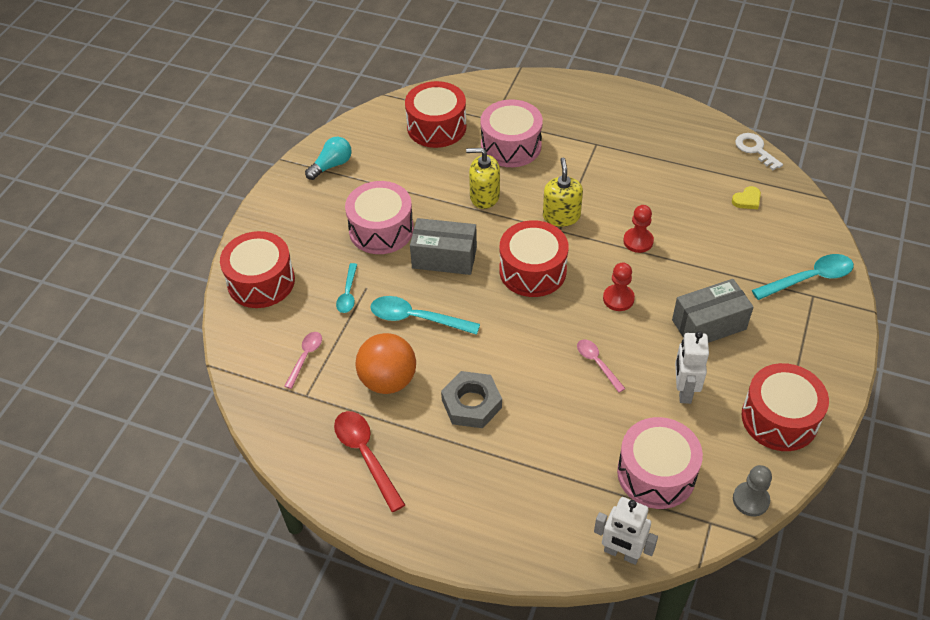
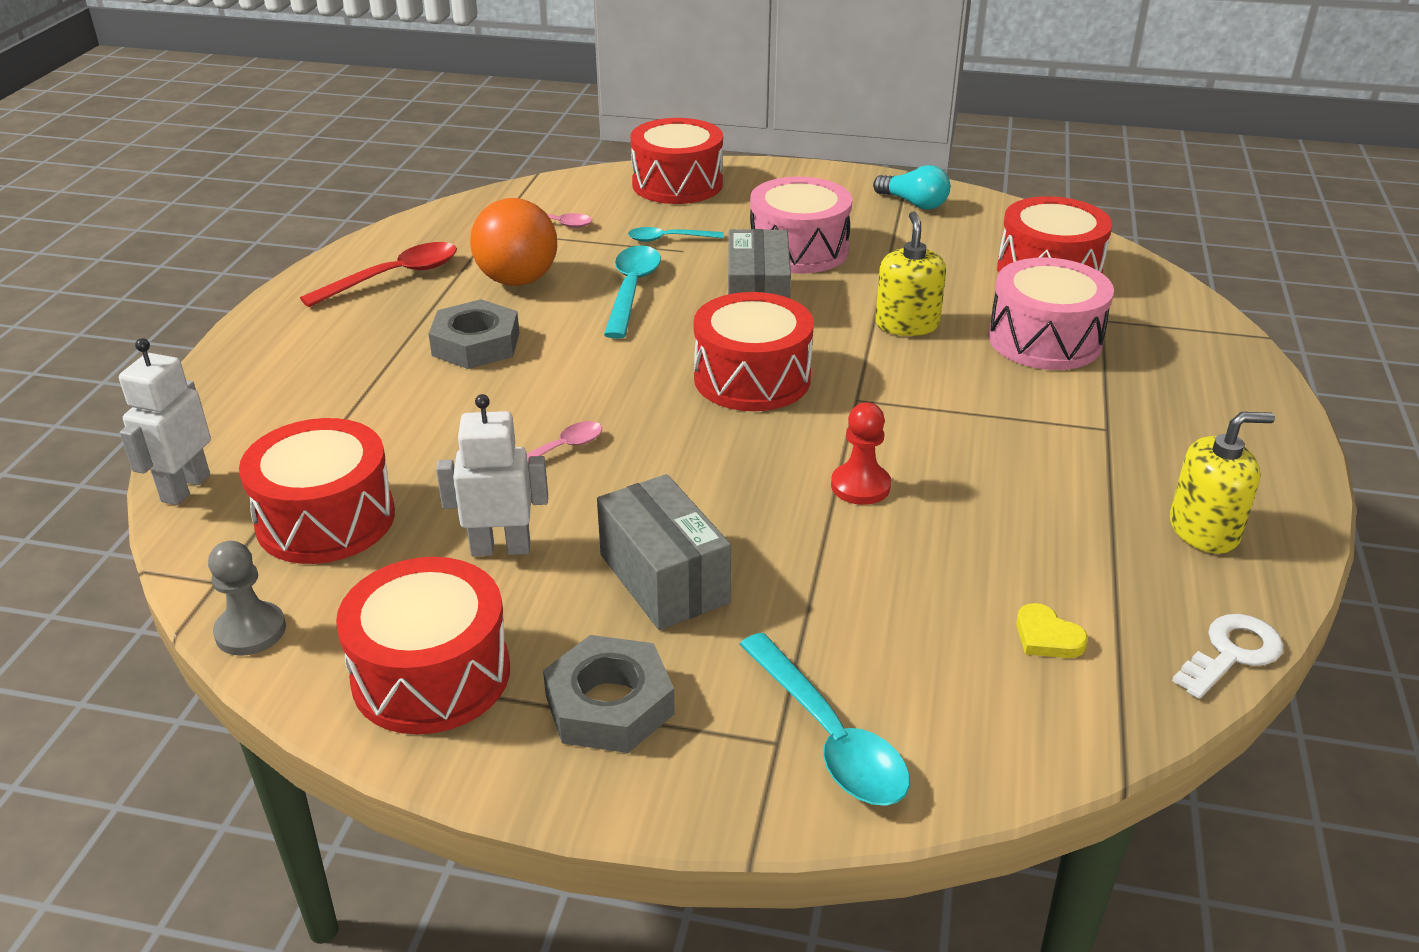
camera: 80 degrees right, 15 degrees down
(561, 216) = (892, 399): yellow soap dispenser -> yellow soap dispenser (1204, 530)
(618, 299) = (708, 468): red pawn -> none
(656, 473) = (326, 519): pink drum -> red drum
(795, 350) = (609, 705): none -> grey nut

